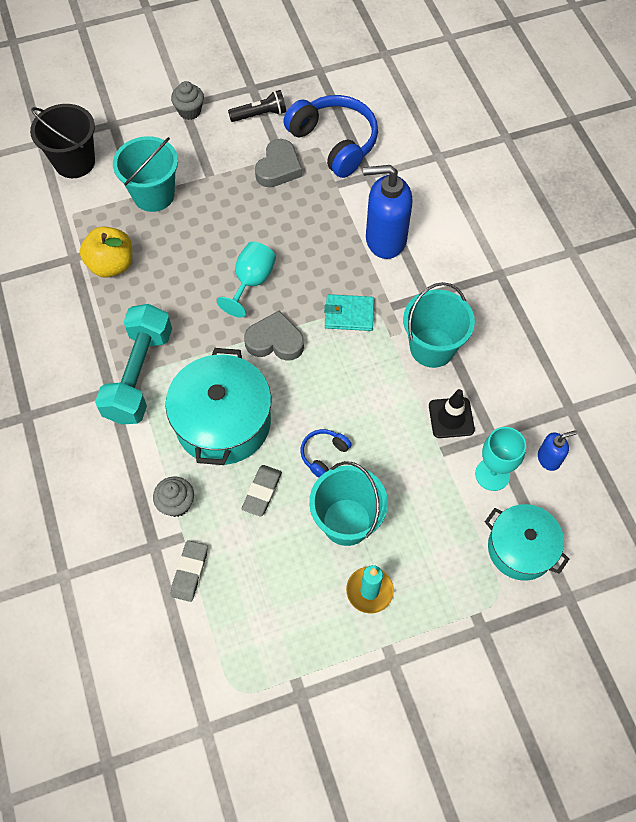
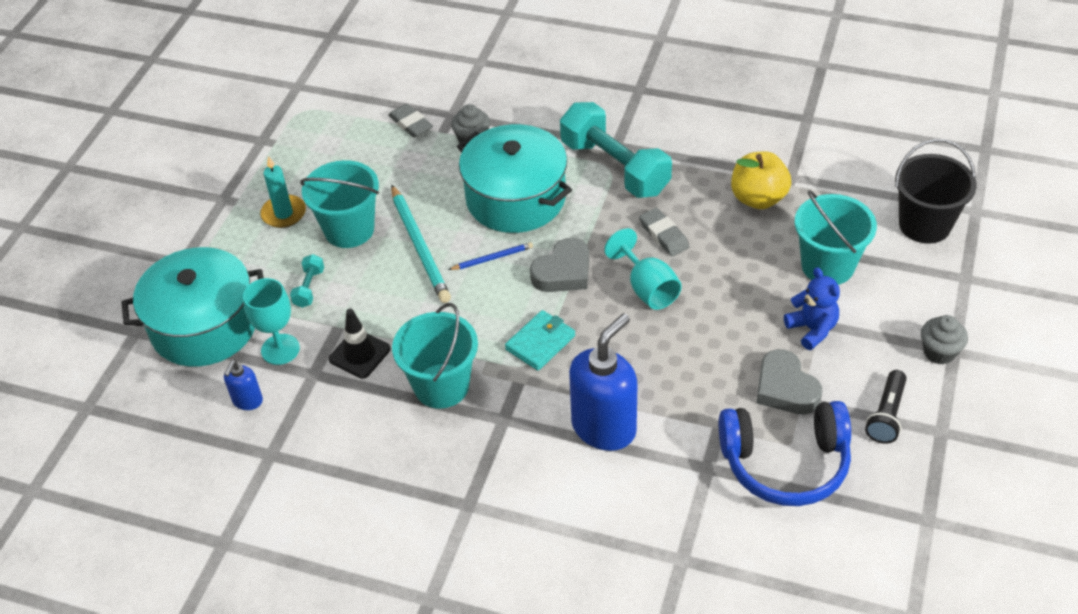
camera: 130 degrees right, 15 degrees down
(218, 177) = (812, 329): none -> blue teddy bear
(262, 492) = (429, 192): grey eraser -> grey eraser (664, 235)
(297, 395) = (492, 258): none -> blue pencil
(323, 454) = (420, 246): blue headphones -> turquoise pencil
(425, 502) = (309, 288): none -> turquoise dumbbell
(520, 548) = (204, 326): turquoise pot -> turquoise pot, size x1.53

